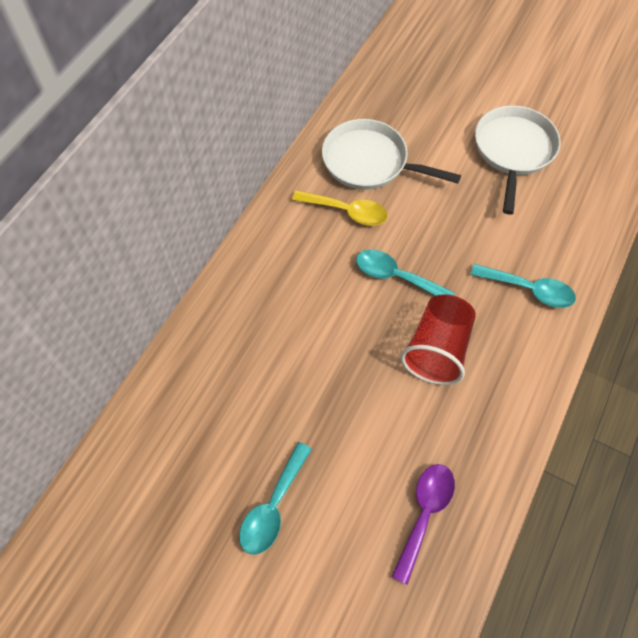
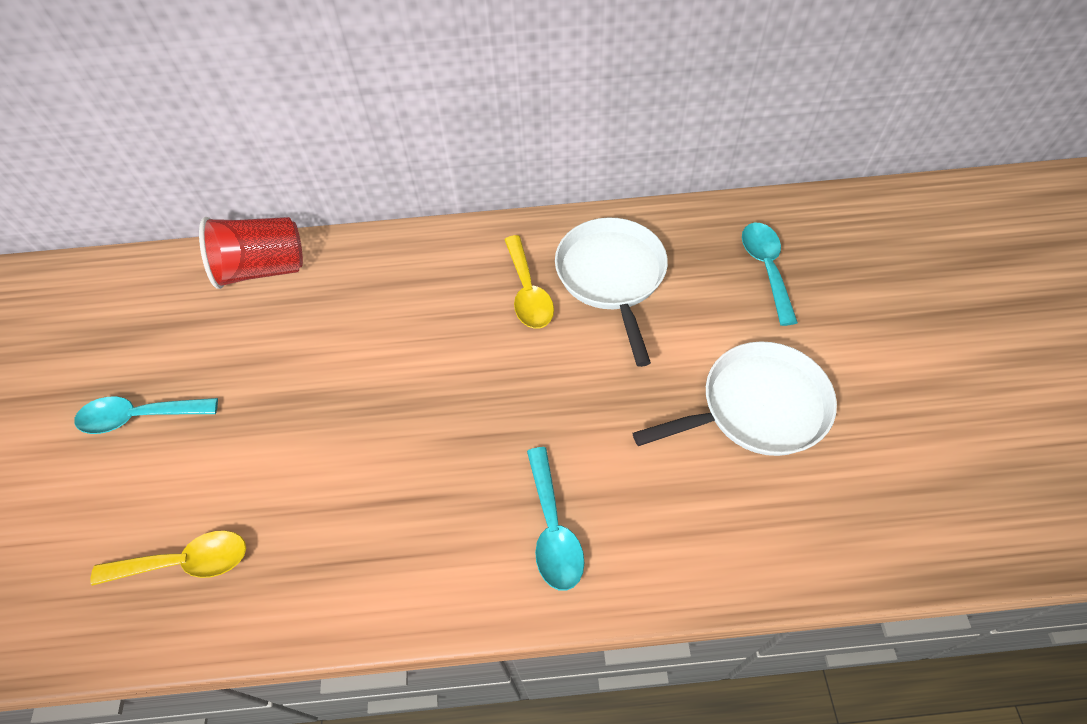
camera: 60 degrees right, 5 degrees down
(396, 276) = (475, 380): turquoise spoon -> turquoise spoon (766, 269)
(424, 514) = (185, 562): purple spoon -> yellow spoon
(437, 350) = (402, 470): red cup -> red cup (263, 269)

